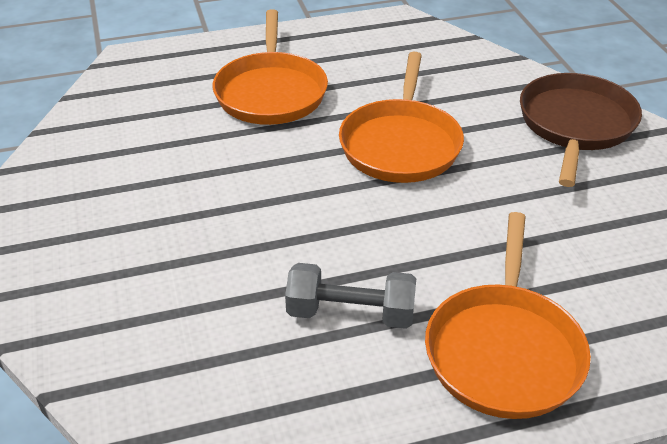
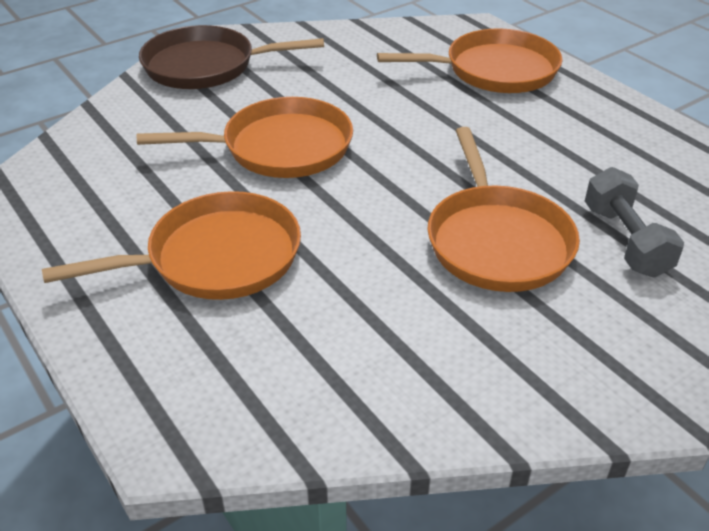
camera: 110 degrees left, 0 degrees up
(190, 234) = (497, 241): none -> orange pan
(350, 313) = (515, 132): grey dumbbell -> grey dumbbell (625, 241)

